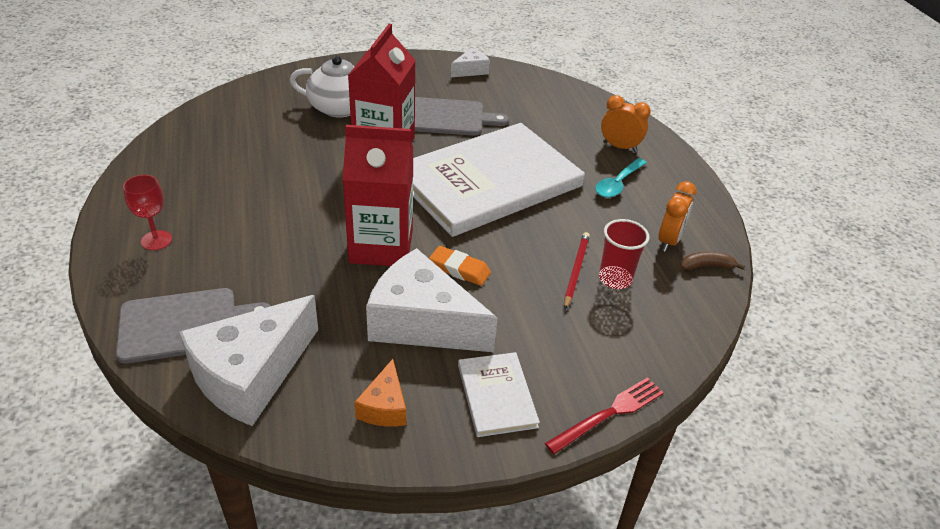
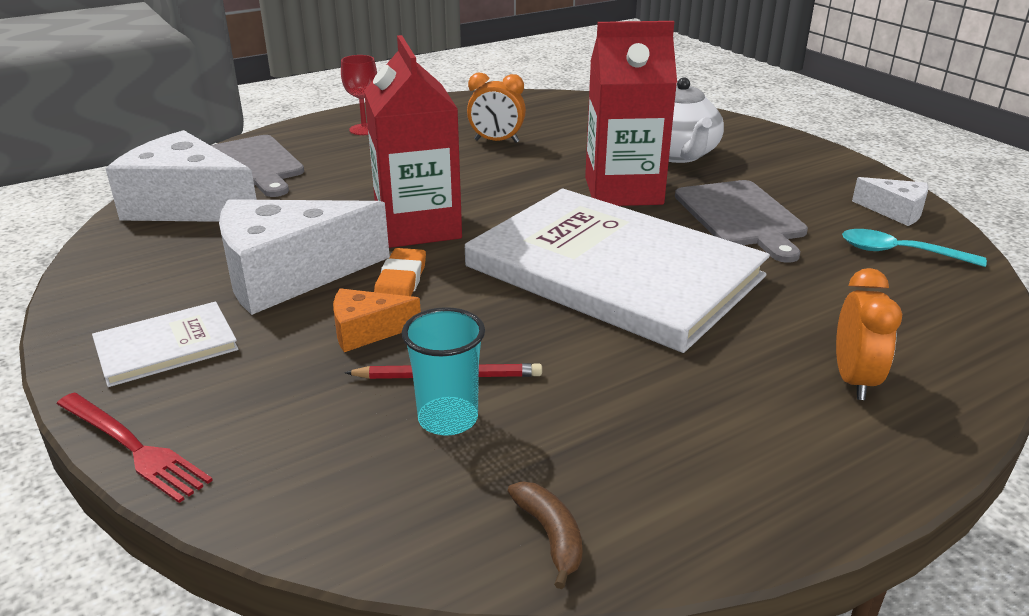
camera: 75 degrees right, 10 degrees down
(384, 407) = (145, 278): orange cheese -> orange cheese (366, 331)
(422, 322) = (289, 275): white cheese -> white cheese turned 120 degrees counterclockwise
(615, 279) = (448, 419): red cup -> turquoise cup
(618, 184) = (727, 391): turquoise spoon -> turquoise spoon (899, 253)
(669, 241) = (598, 474): orange clock -> orange clock (496, 141)

